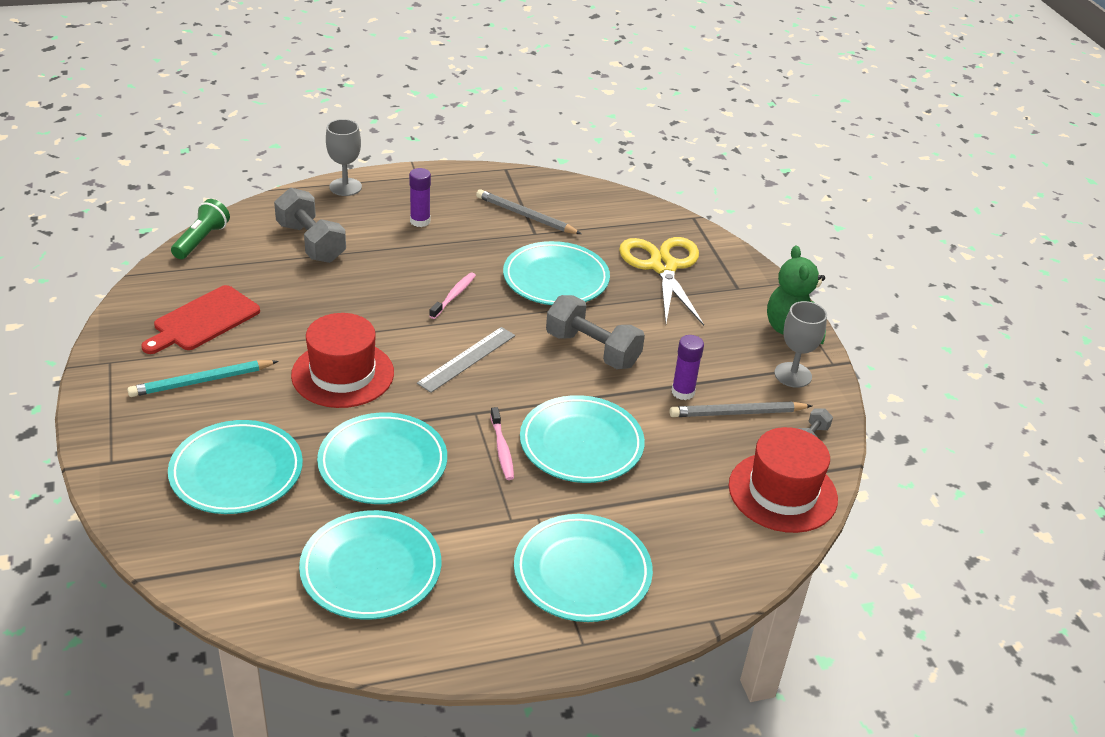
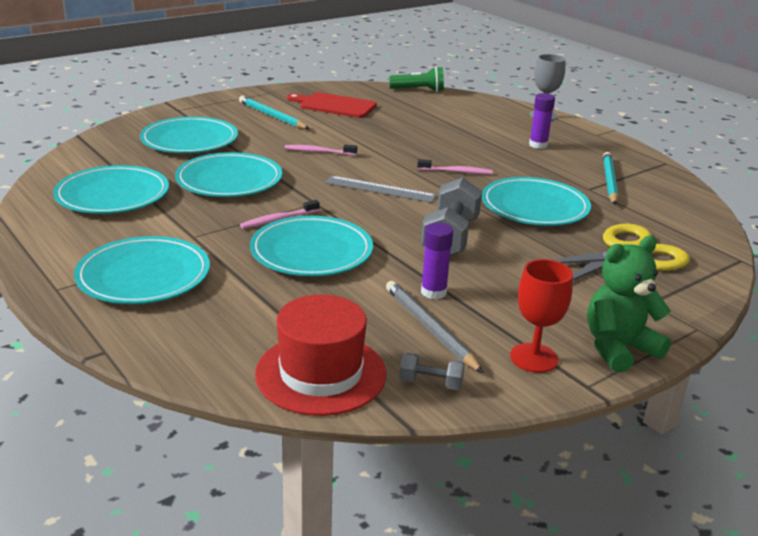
camera: 70 degrees right, 10 degrees down
(311, 243) = (459, 117): grey dumbbell -> none
(342, 374) = (318, 152): red hat -> pink toothbrush
(526, 216) = (609, 181): grey pencil -> turquoise pencil
(793, 375) = (534, 358): grey goblet -> red goblet

